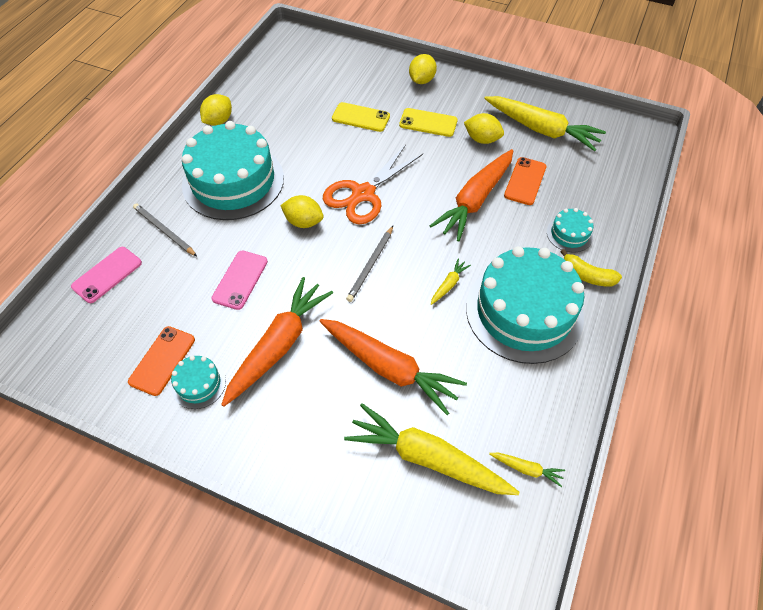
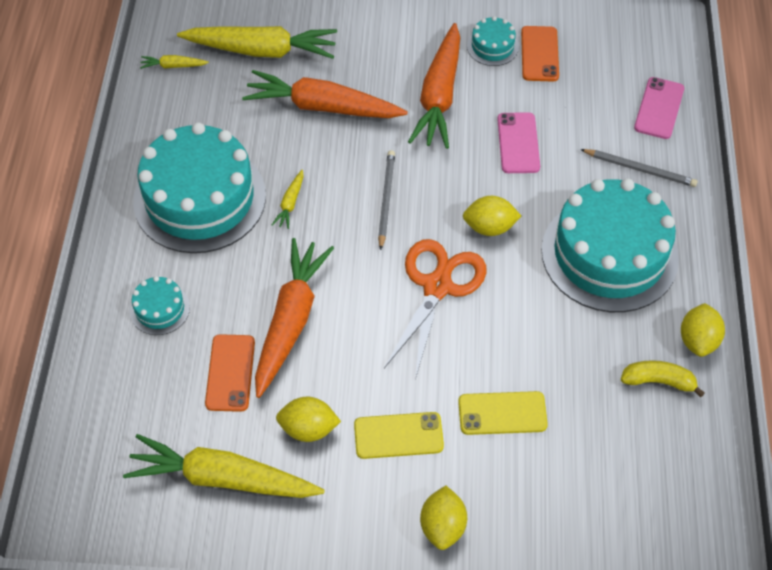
camera: 160 degrees right, 0 degrees up
(587, 276) = (133, 260): yellow banana -> yellow banana (658, 381)

